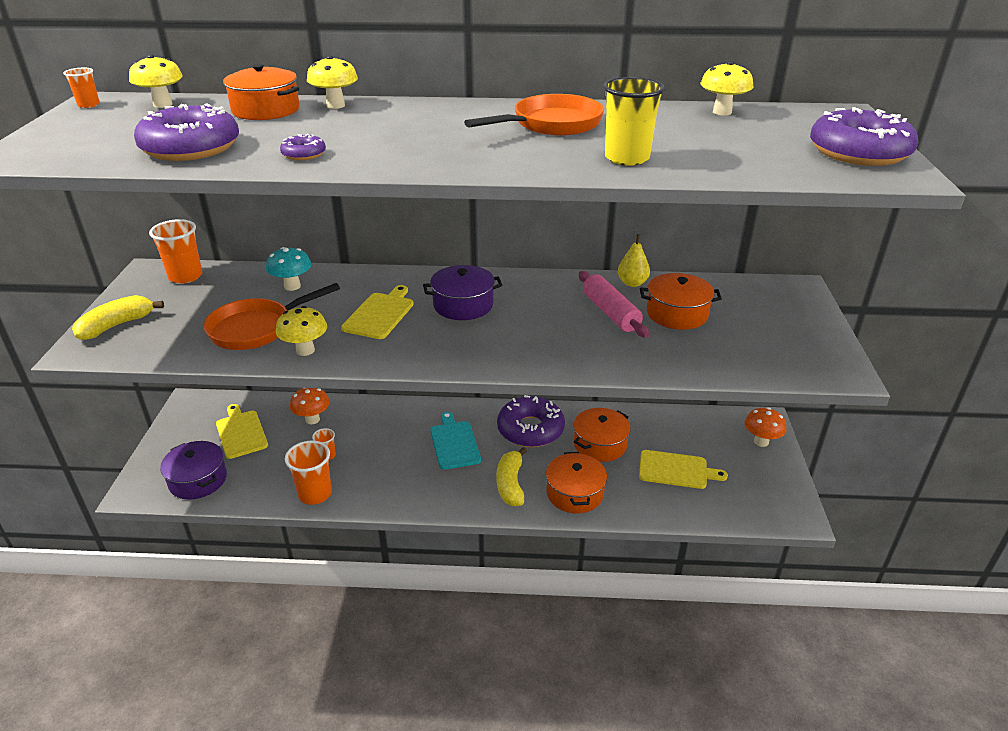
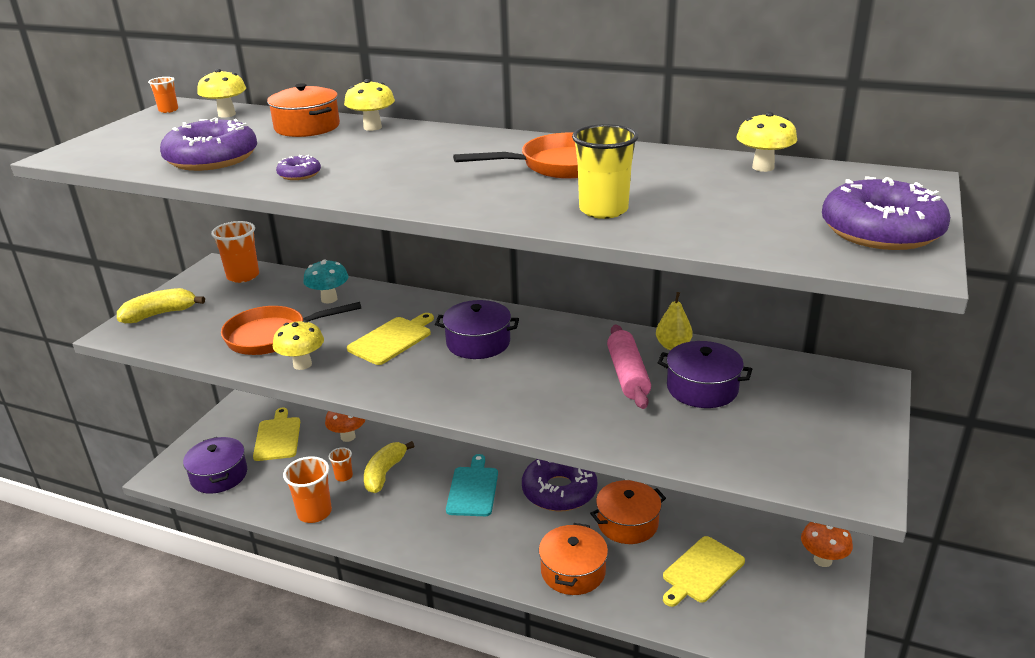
camera: 20 degrees right, 5 degrees down
(510, 484) = (509, 546): yellow banana -> yellow banana (384, 473)
(676, 470) = (701, 571): yellow cutting board -> yellow cutting board turned 105 degrees clockwise
(677, 314) = (702, 388): orange pot -> purple pot

